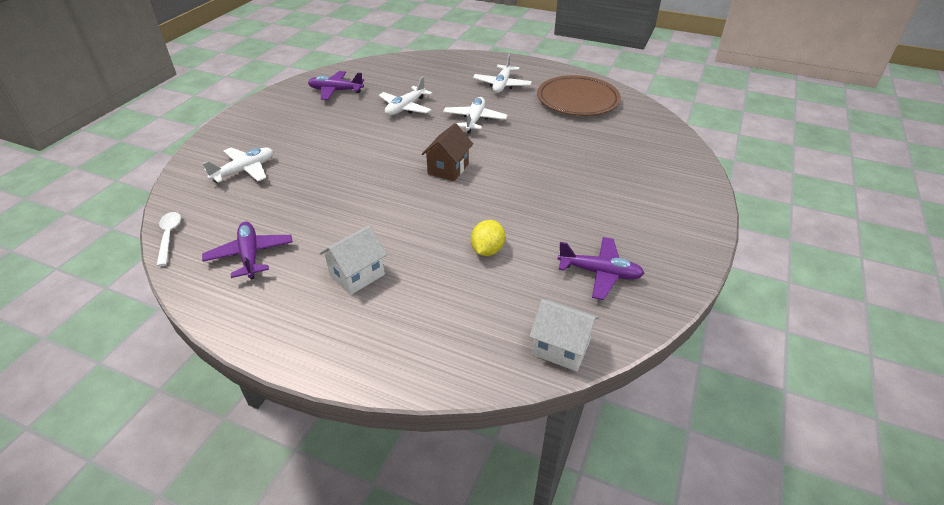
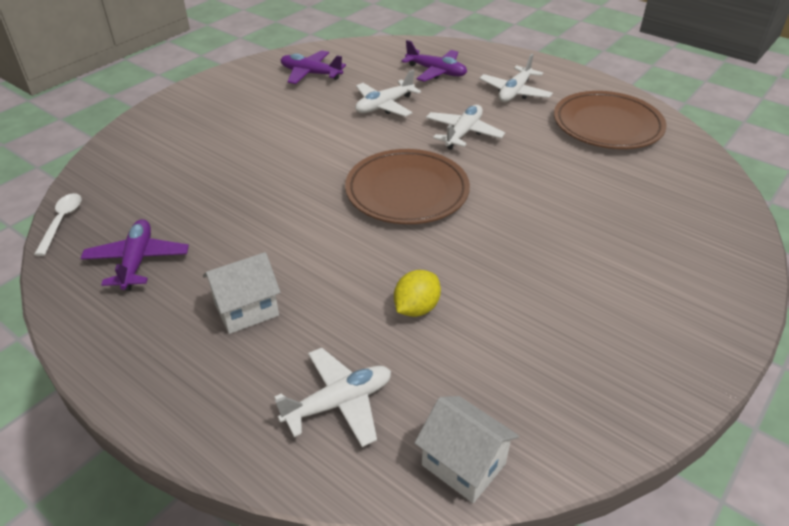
camera: 15 degrees right, 0 degrees up
(244, 170) = (172, 156): white plane -> white plane (339, 403)
(448, 169) = (407, 191): brown house -> brown plate
(600, 273) = (554, 369): purple plane -> purple plane (436, 72)

